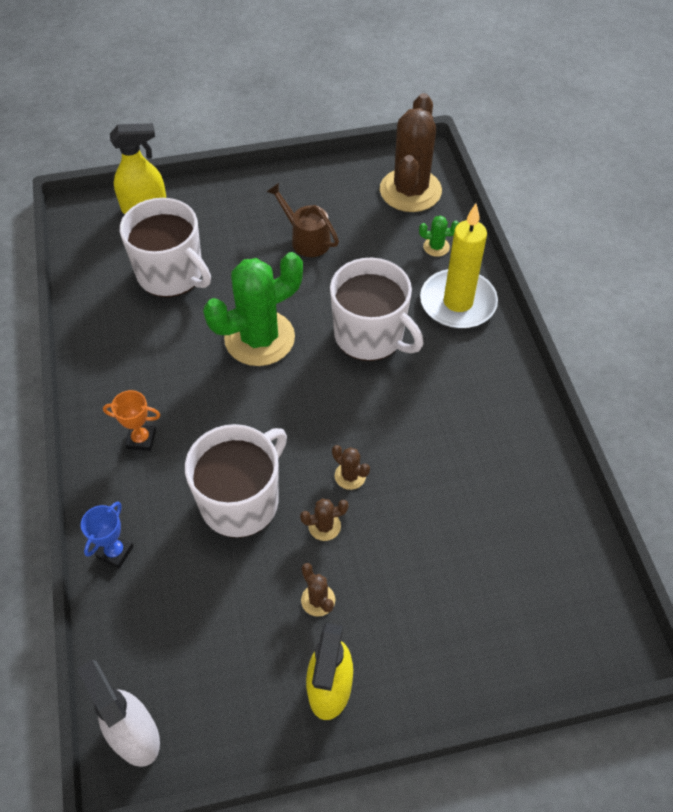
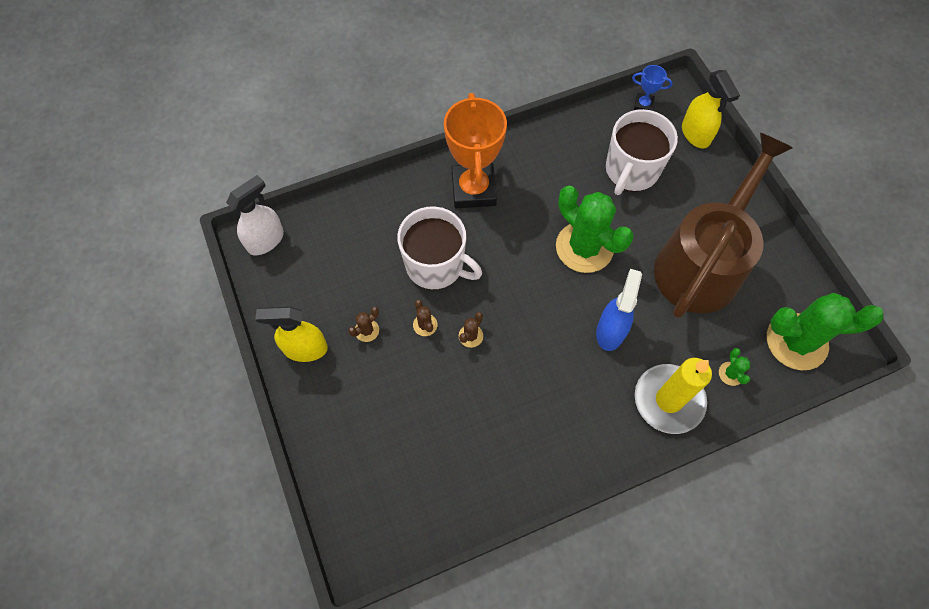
camera: 80 degrees right, 10 degrees up
(115, 552) = (384, 197): blue trophy -> blue trophy (643, 105)
(141, 439) = (473, 189): orange trophy -> orange trophy, size x2.26
(306, 239) = (703, 262): brown watering can -> brown watering can, size x2.42
(370, 335) = (610, 331): white mug -> blue spray bottle
(410, 190) = (796, 341): brown cactus -> green cactus

